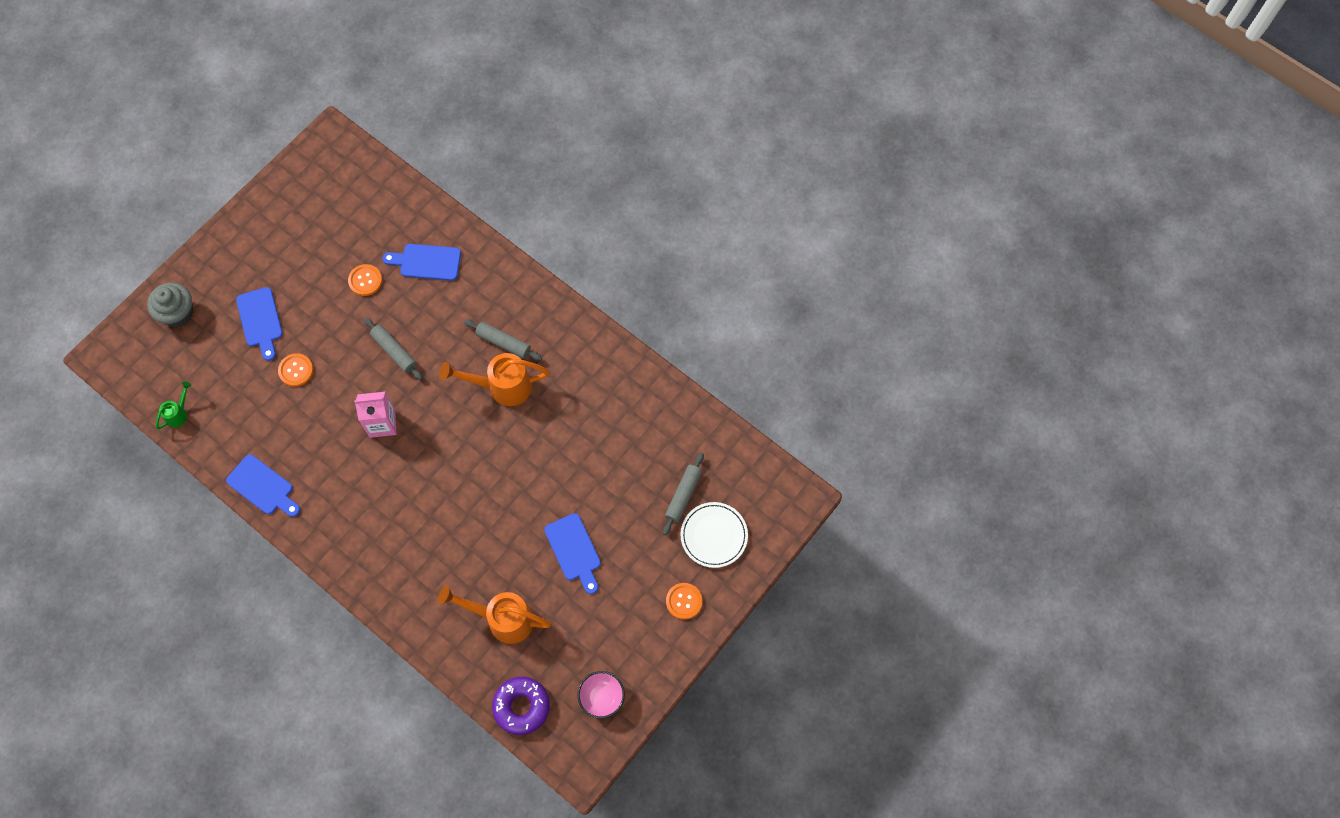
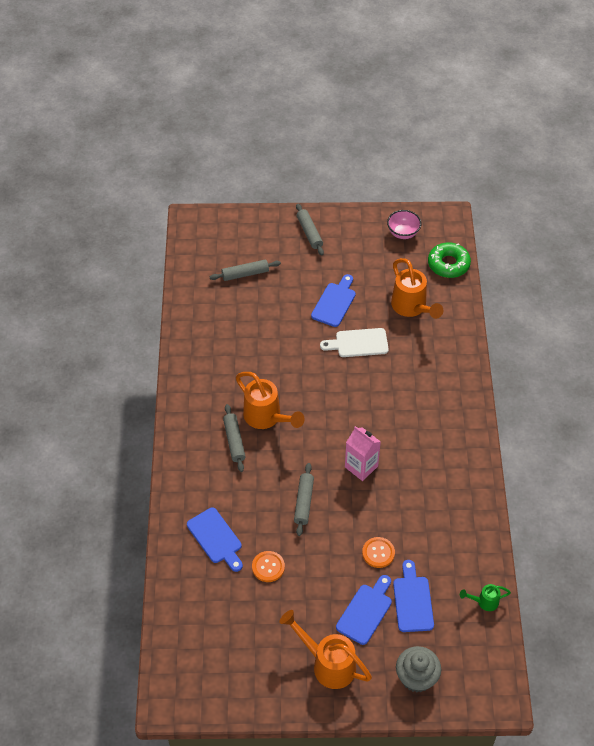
camera: 130 degrees left, 15 degrees down
(250, 261) = (327, 664): none -> orange watering can
(263, 486) = (474, 501): blue cutting board -> blue cutting board (412, 601)
(508, 531) = (358, 343): none -> white cutting board
(521, 706) = (448, 264): purple donut -> green donut
(684, 601) = (309, 233): orange button -> grey rolling pin
(714, 535) = (255, 244): white plate -> none

